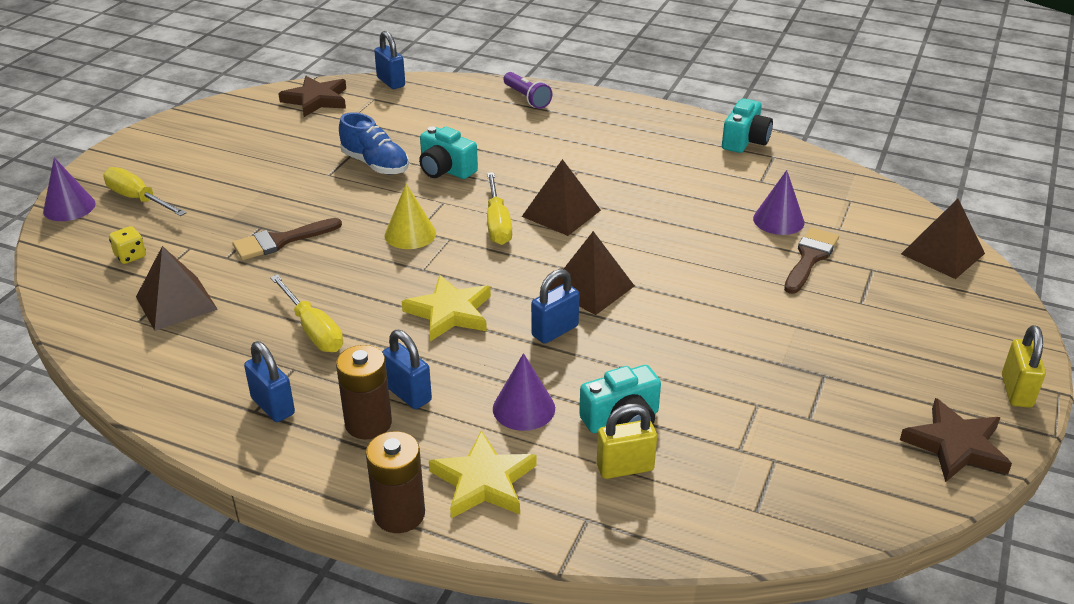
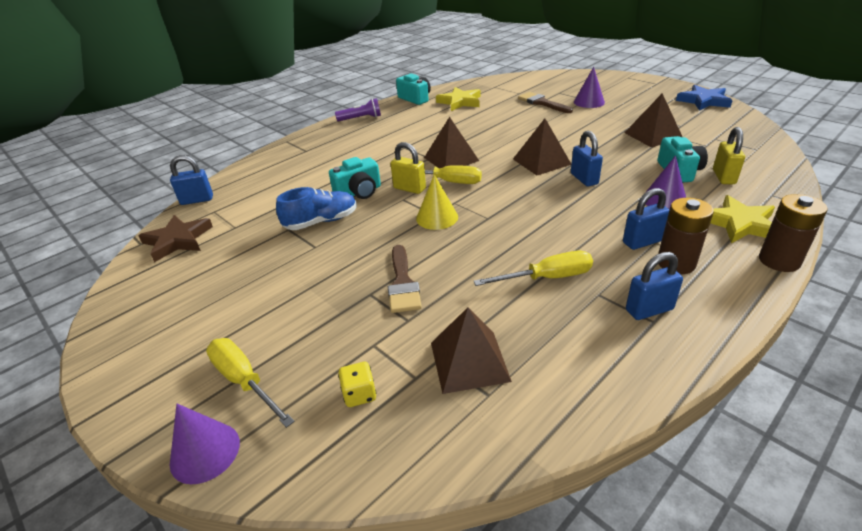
camera: 65 degrees left, 0 degrees up
(138, 199) = (244, 381): yellow screwdriver -> yellow screwdriver turned 75 degrees clockwise
(450, 312) = (548, 213): yellow star -> yellow star (460, 102)
(527, 98) = (292, 150): purple flashlight -> purple flashlight (361, 118)
(778, 220) = (502, 104): purple cone -> purple cone (589, 102)
(942, 253) = (553, 78): brown pyramid -> brown pyramid (653, 135)
(955, 445) = (703, 101): brown star -> blue star
(1016, 391) = (665, 84): yellow padlock -> yellow padlock (409, 188)

